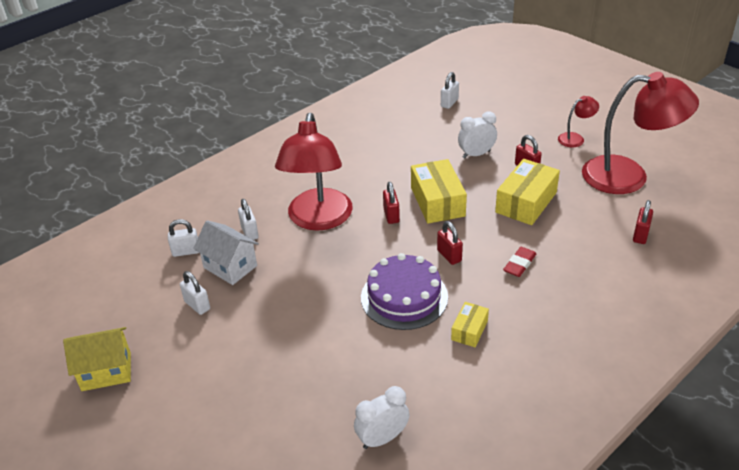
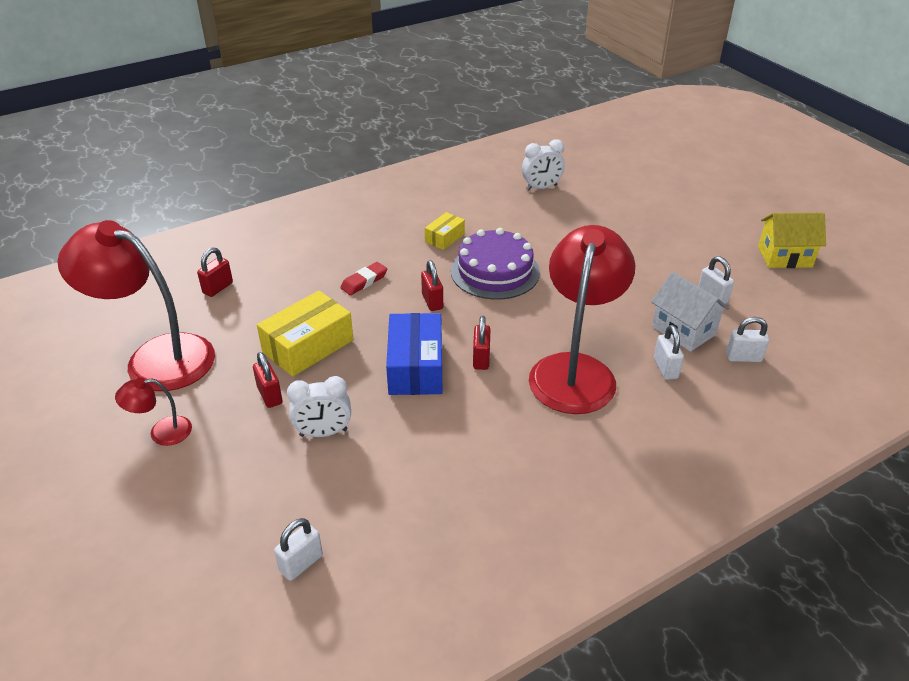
camera: 170 degrees left, 0 degrees up
(437, 202) = (416, 367): yellow box -> blue box

